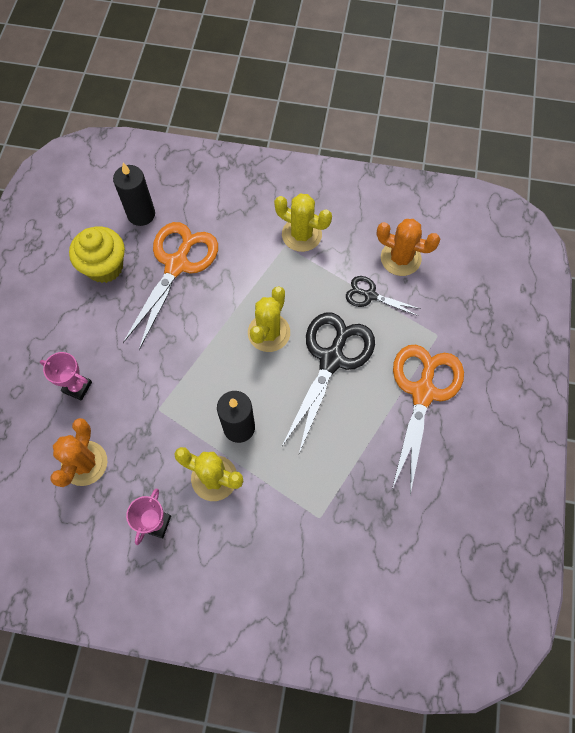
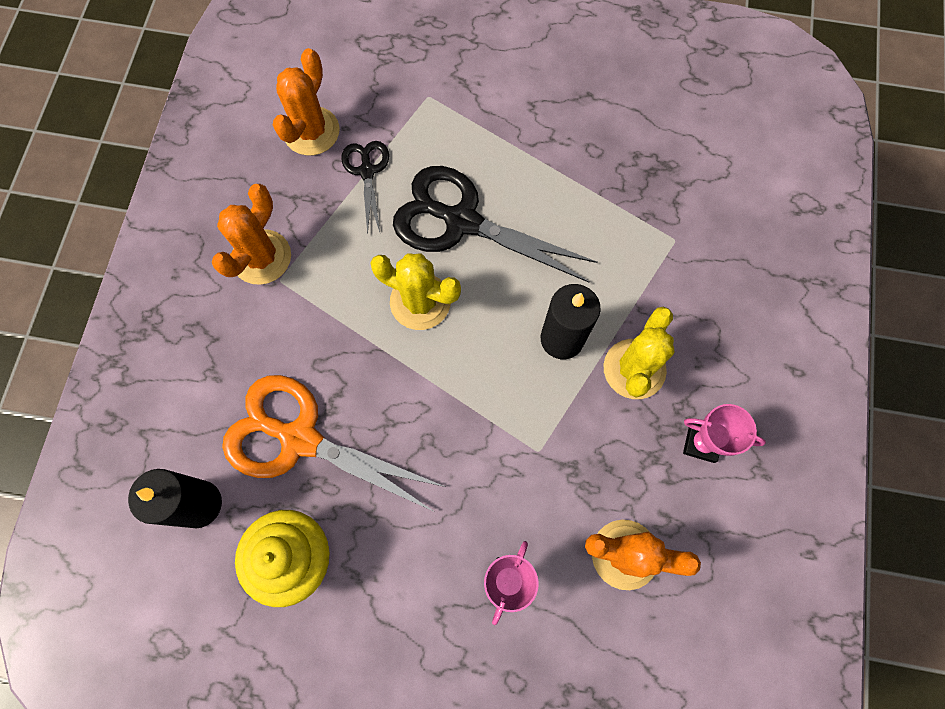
camera: 90 degrees left, 5 degrees up
(301, 234) = (261, 257): yellow cactus -> orange cactus
(370, 295) = (367, 171): black scissors -> black scissors turned 150 degrees clockwise
(423, 392) = (507, 117): orange scissors -> none

